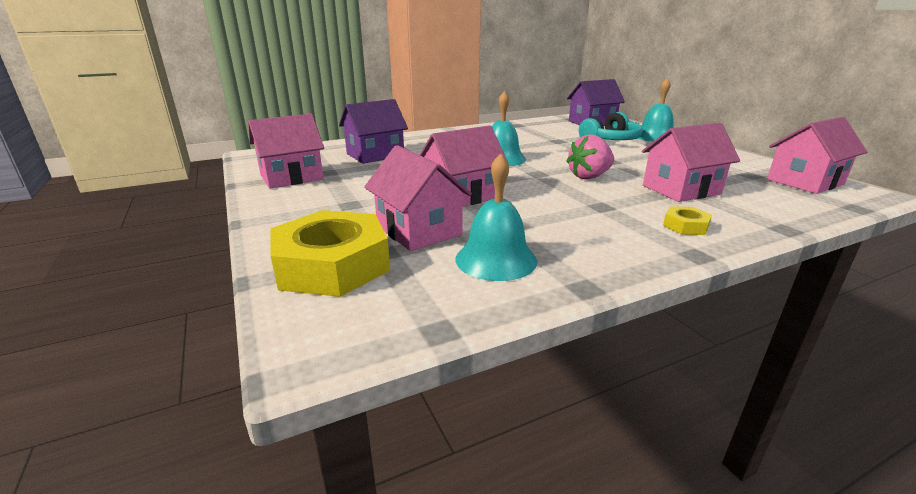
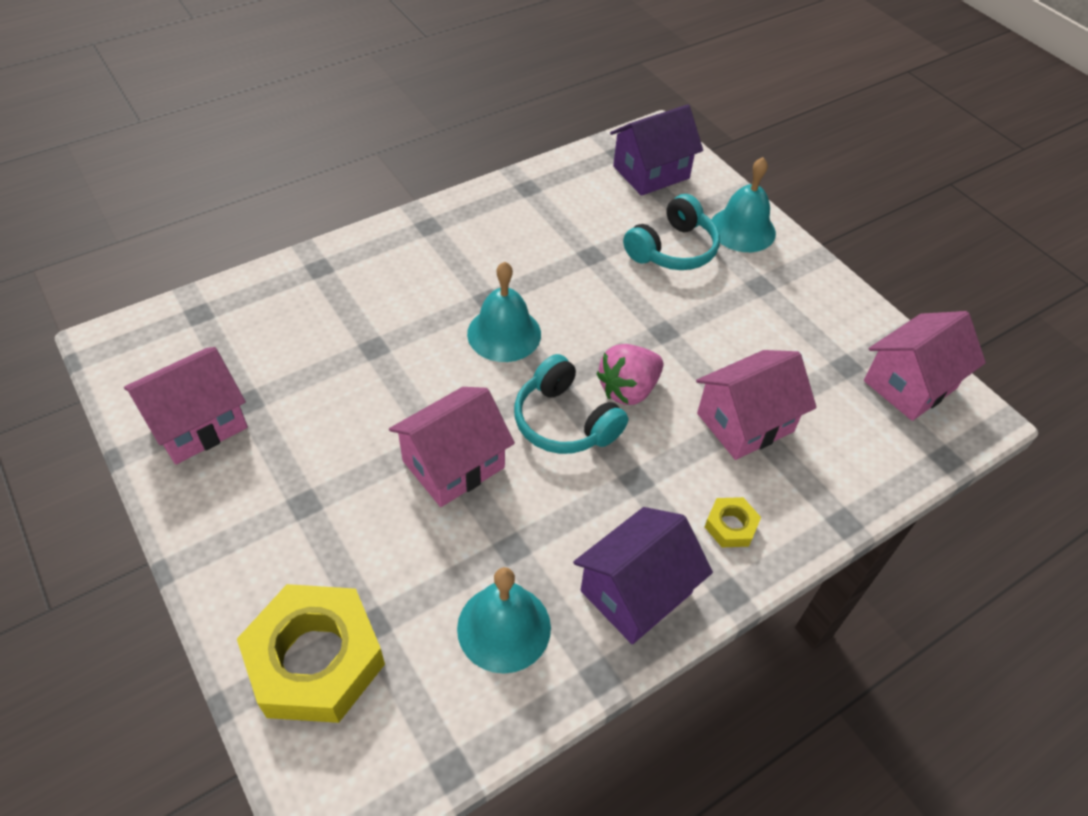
camera: 10 degrees left, 25 degrees up
(375, 155) = (308, 332): purple house -> purple house (636, 592)
(418, 230) = (406, 567): pink house -> none
(544, 185) = (565, 421): none -> turquoise headphones

